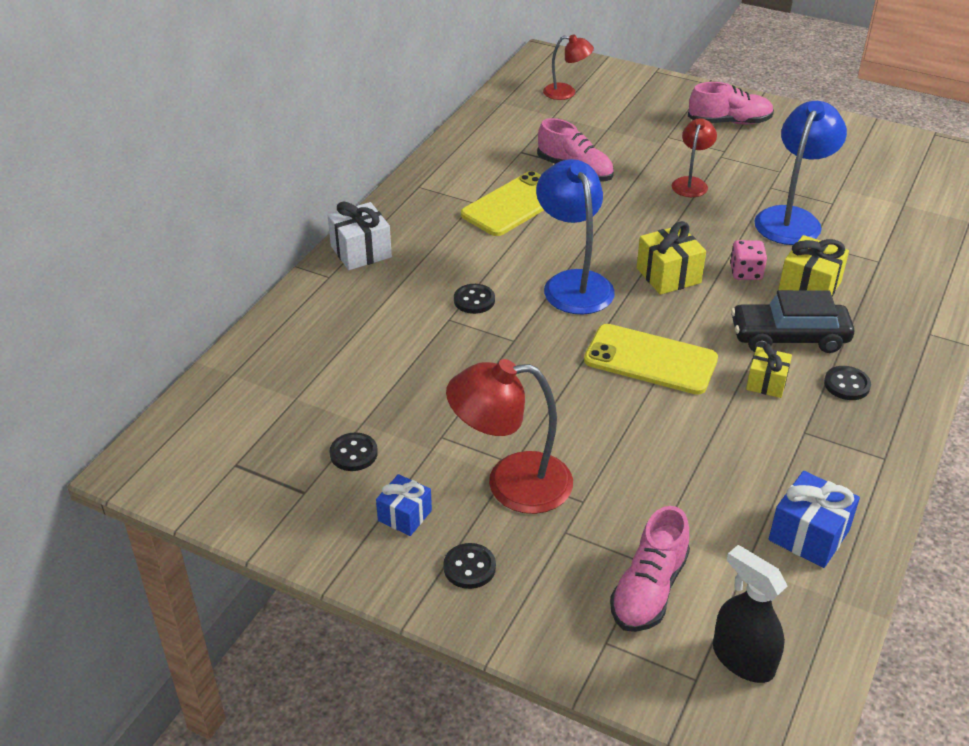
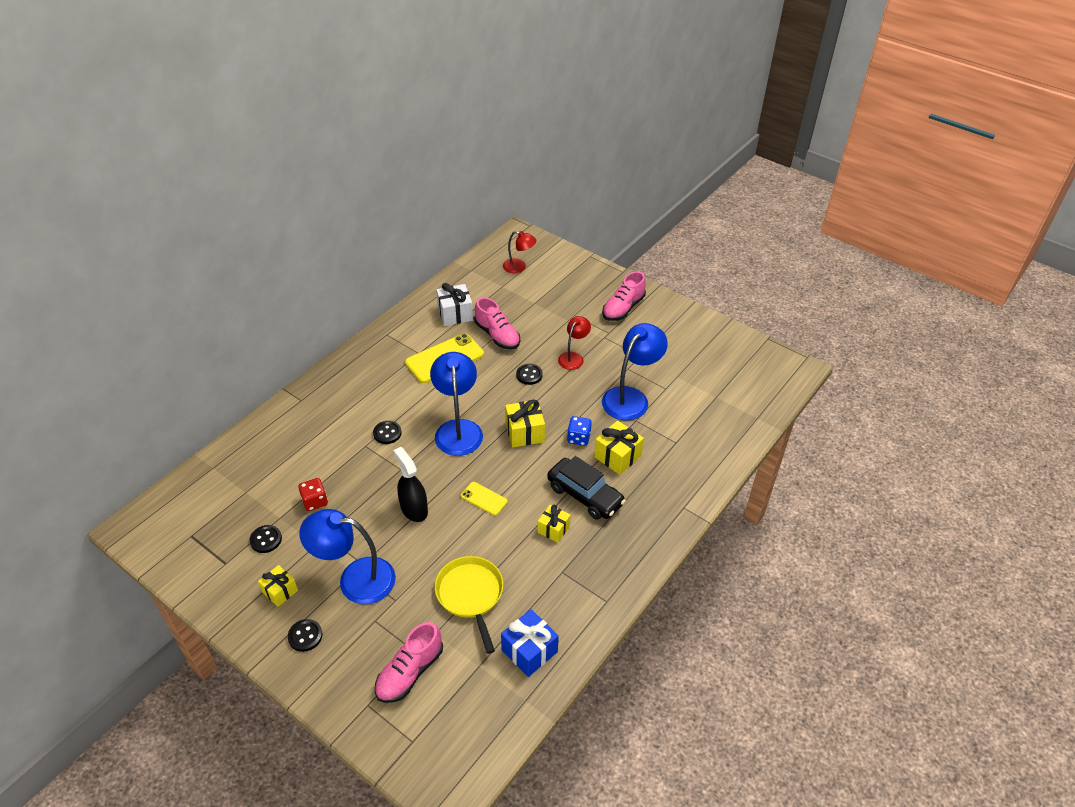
camera: 10 degrees right, 5 degrees up
(361, 251) = (328, 383): white gift -> white gift (455, 314)
(404, 515) = (280, 591): blue gift -> yellow gift
(406, 396) = (315, 501): none -> red dice
(511, 484) = (355, 579): red lamp -> blue lamp
(650, 360) = (484, 498): yellow phone -> yellow phone, size x0.53
(689, 478) = (470, 594): none -> yellow pan
(729, 122) = (623, 308): pink shoe -> pink shoe turned 120 degrees clockwise
(743, 659) = (447, 733): black spray bottle -> black spray bottle (414, 509)
(745, 272) = (578, 438): pink dice -> blue dice
(789, 337) = (585, 495): black car -> black car turned 150 degrees counterclockwise
(846, 384) = (607, 539): black button -> black button (529, 375)

